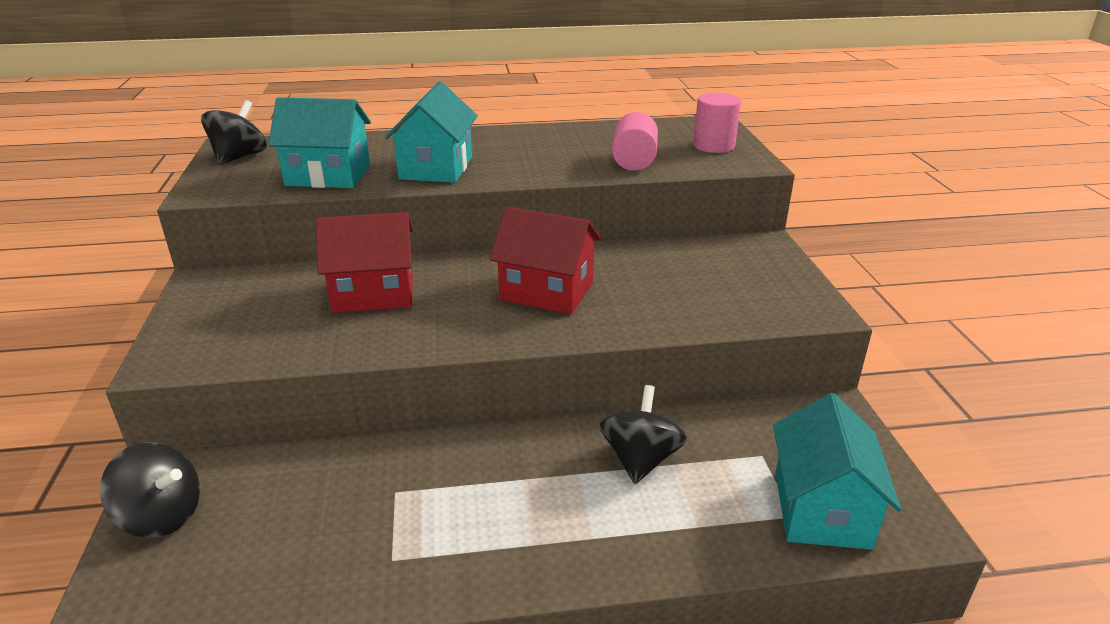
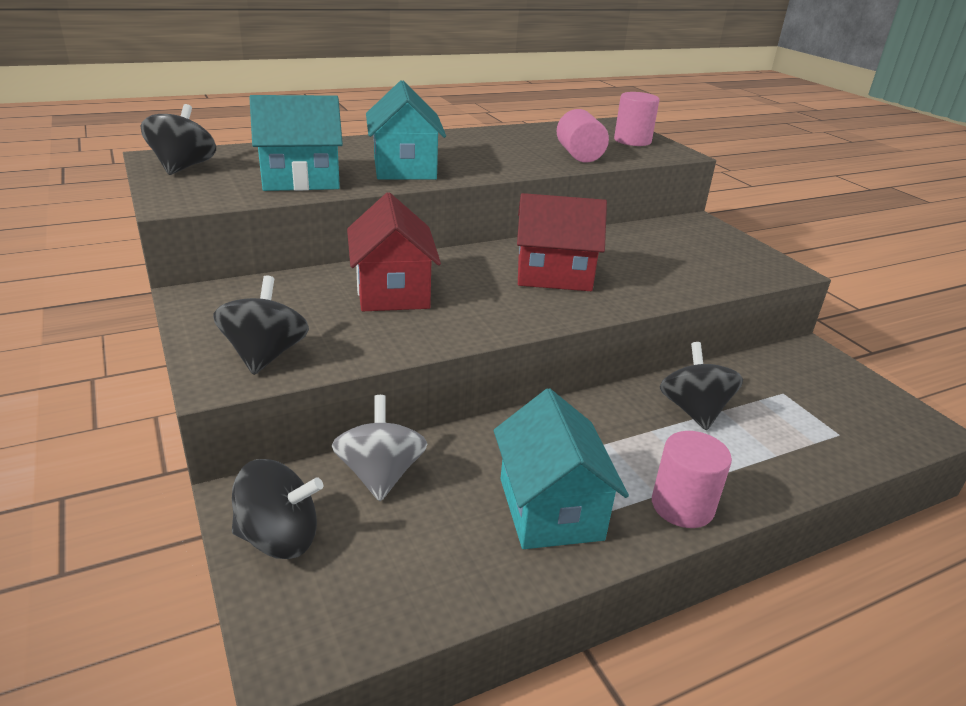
camera: 20 degrees left, 0 degrees up
(214, 345) = (265, 355): none -> black spinning top
(284, 473) = (380, 475): none -> grey spinning top
(373, 293) = (392, 291): red house -> red house turned 75 degrees counterclockwise
(548, 562) = (682, 506): none -> pink cylinder
(821, 509) = (855, 426): turquoise house -> turquoise house (550, 508)

